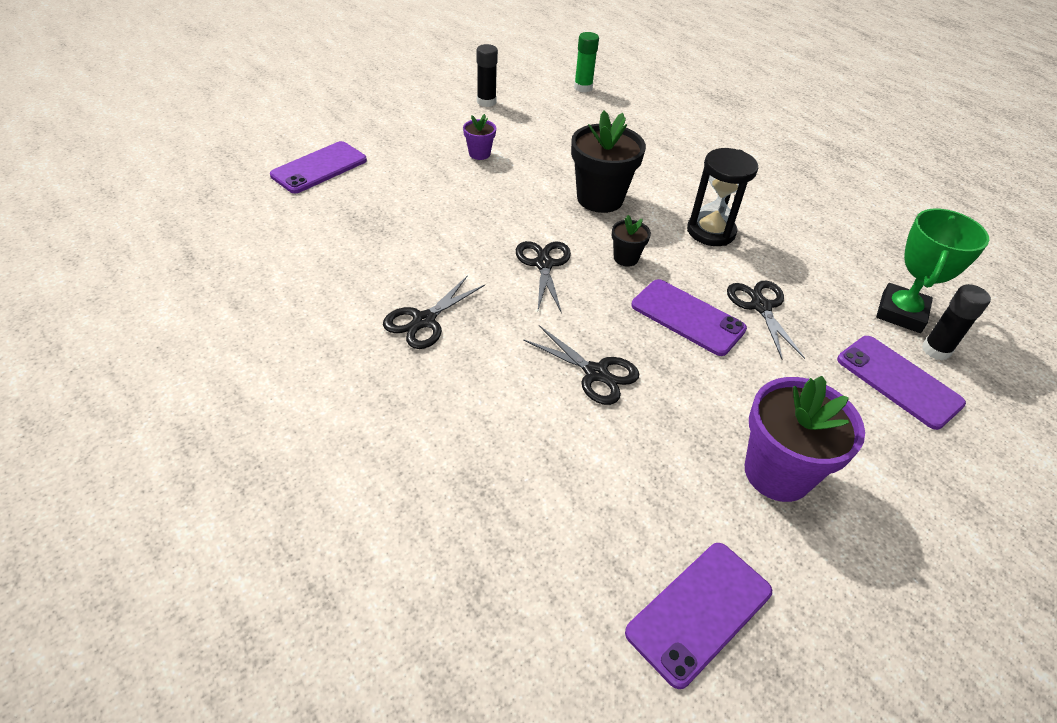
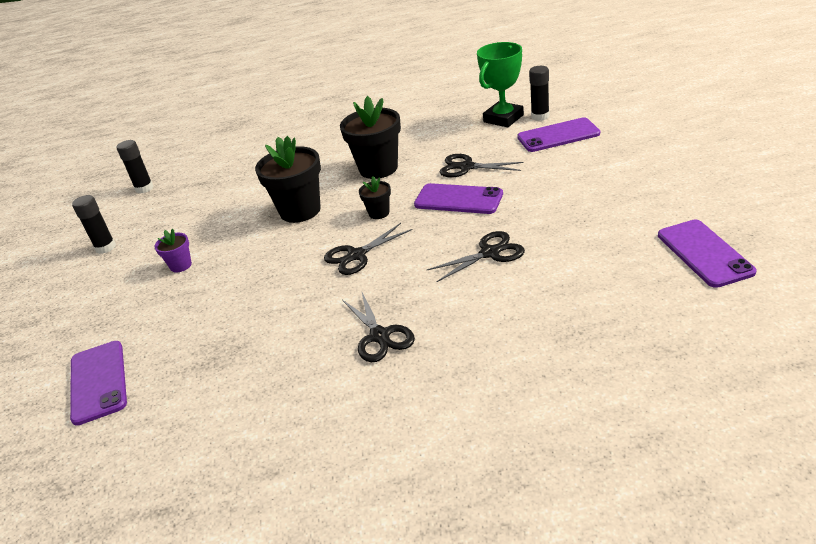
camera: 55 degrees left, 10 degrees down
(543, 264) = (356, 255): black scissors -> black scissors turned 60 degrees counterclockwise
(583, 88) = (144, 188): green glue stick -> black glue stick
(687, 317) = (458, 199): purple phone -> purple phone turned 45 degrees clockwise
(711, 231) = (378, 168): black hourglass -> black flower pot
(777, 473) = (610, 197): purple flower pot -> none
(901, 313) = (503, 118): green trophy -> green trophy turned 75 degrees clockwise

